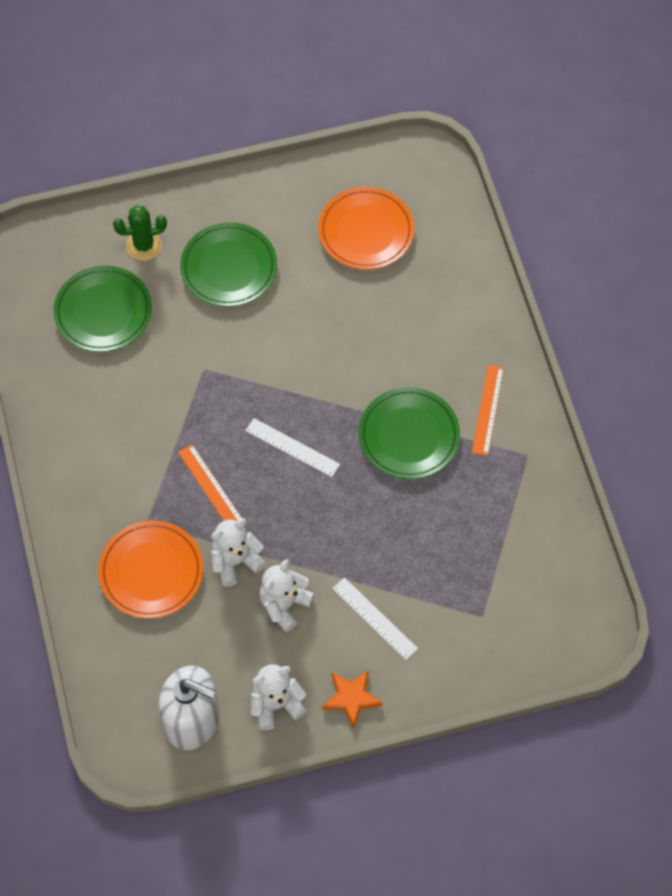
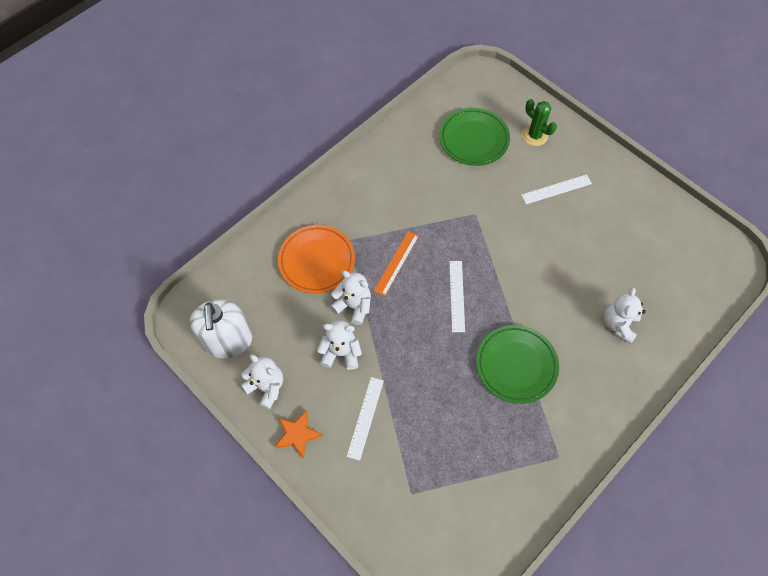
camera: 60 degrees right, 0 degrees up
(229, 268) = (556, 189): green plate -> white ruler
(366, 231) = (647, 254): orange plate -> none
(425, 311) = (618, 324): none -> white teddy bear
(488, 410) = (574, 409): orange ruler -> none

